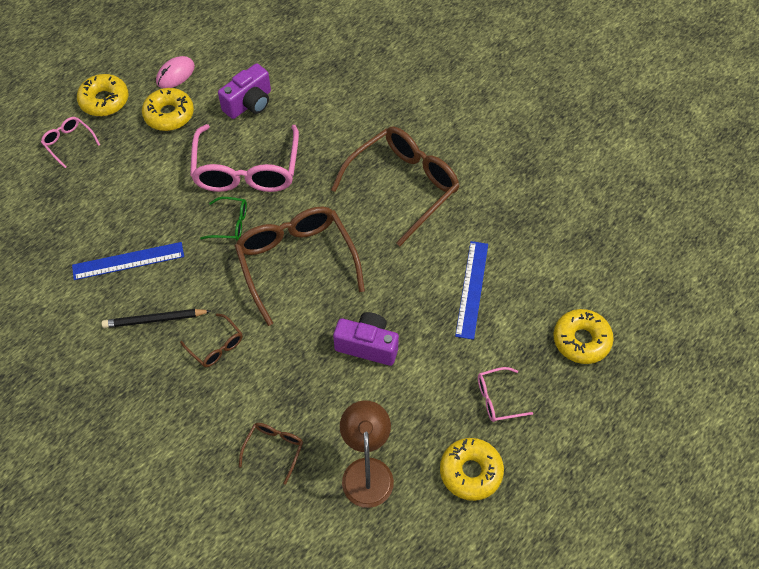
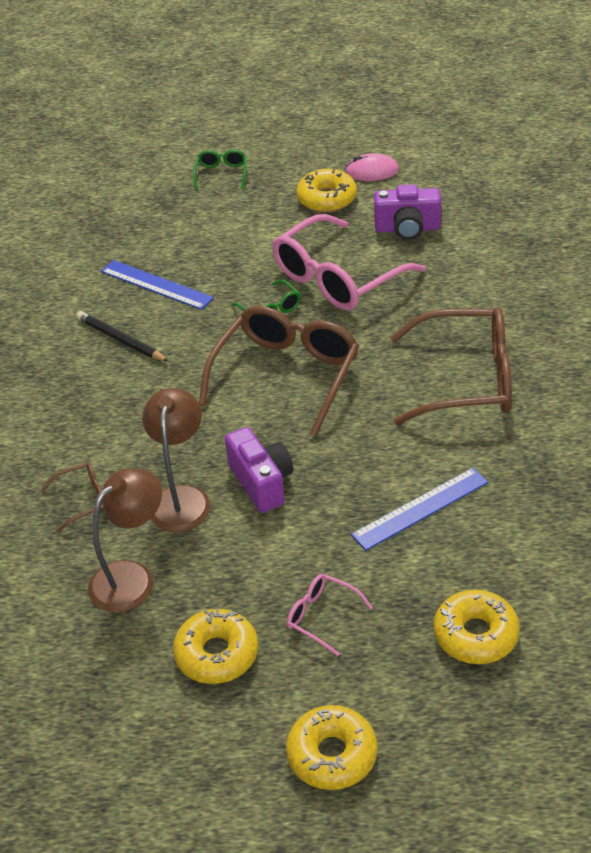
camera: 50 degrees right, 15 degrees down
(69, 143) = (221, 174): pink glasses -> green glasses
(104, 100) = (288, 159): yellow donut -> yellow donut (332, 755)
(216, 346) = (140, 392): brown glasses -> none
(333, 396) = (181, 498): none -> brown lamp

